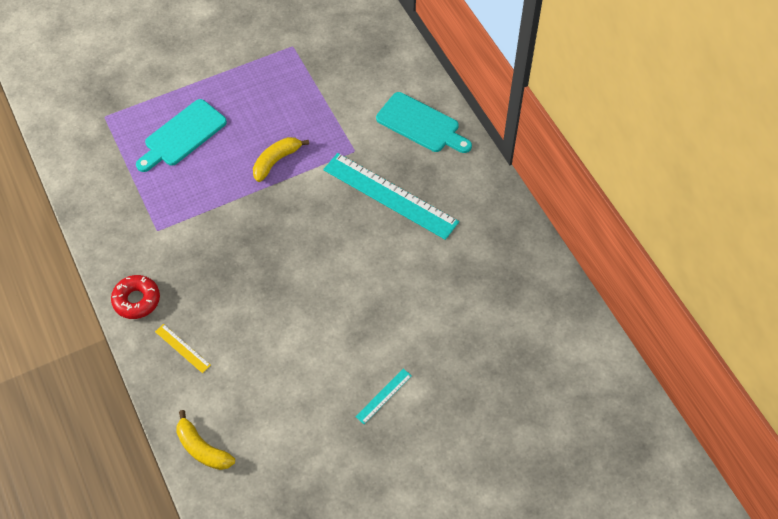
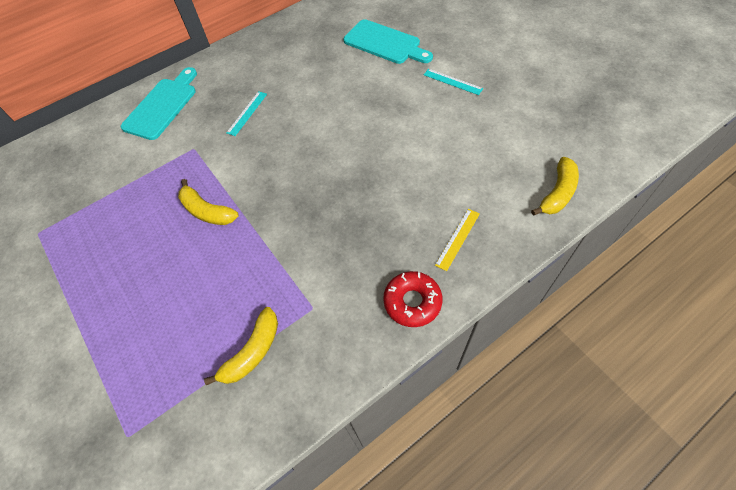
camera: 95 degrees left, 0 degrees up
(136, 188) = (252, 352): none -> yellow banana
(182, 135) = (167, 319): turquoise cutting board -> turquoise cutting board (385, 43)
(390, 196) = (247, 113): turquoise ruler -> turquoise ruler, size x0.43

